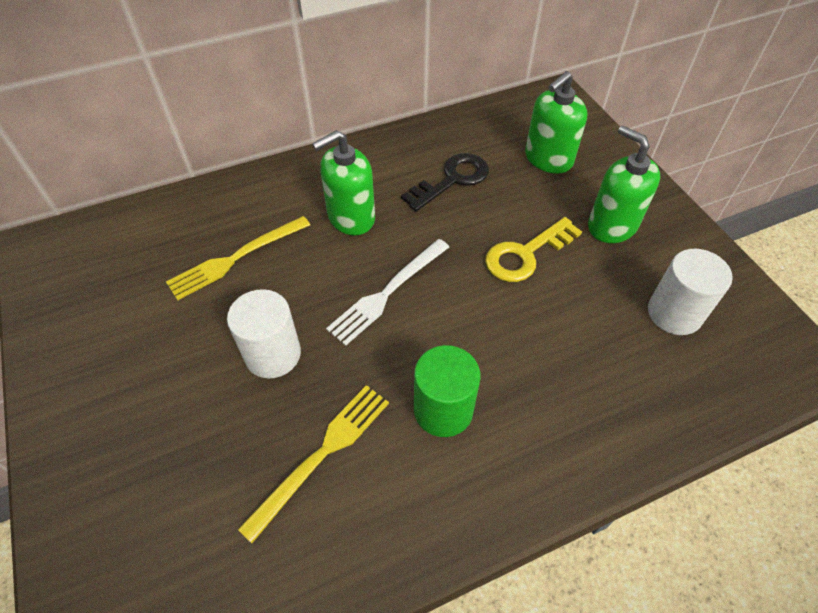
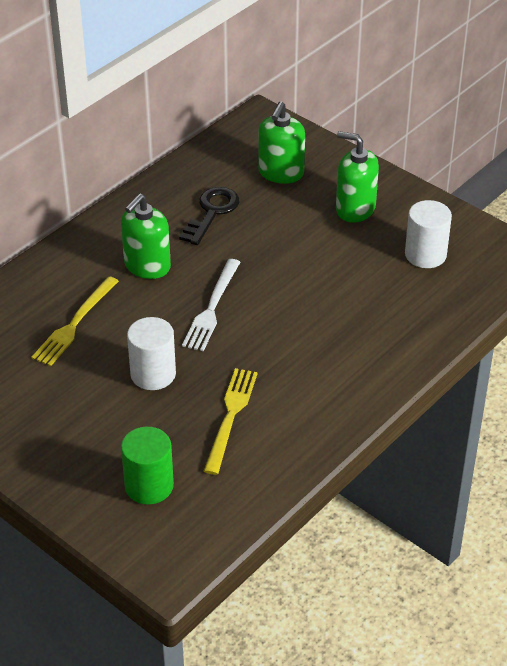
camera: 25 degrees left, 10 degrees down
(443, 410) = (297, 364): green cylinder -> green cylinder (149, 486)
(526, 254) = (301, 249): yellow key -> none

